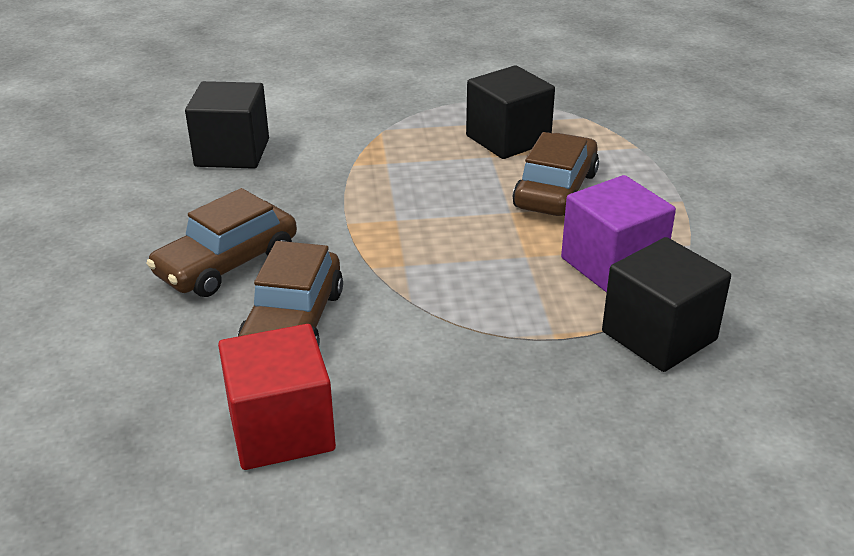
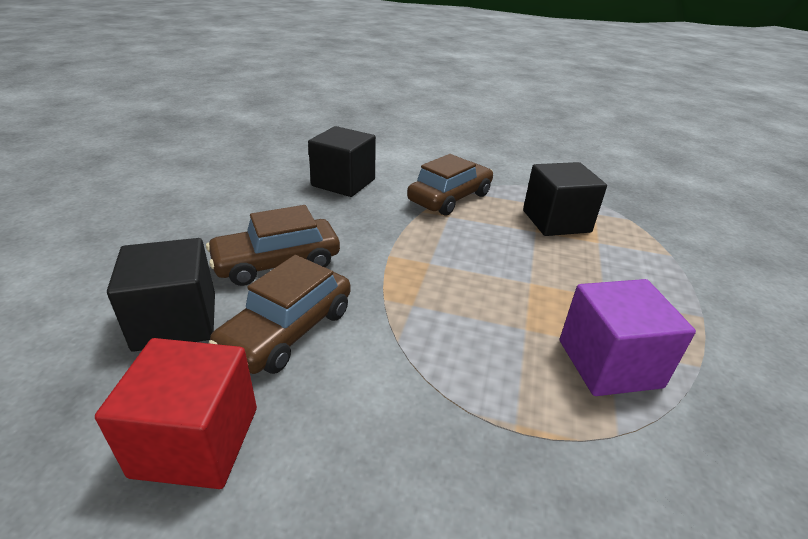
camera: 20 degrees right, 0 degrees up
(555, 190) = (580, 274): brown car -> brown car (450, 198)
(659, 336) = (634, 469): black cube -> black cube (176, 321)

